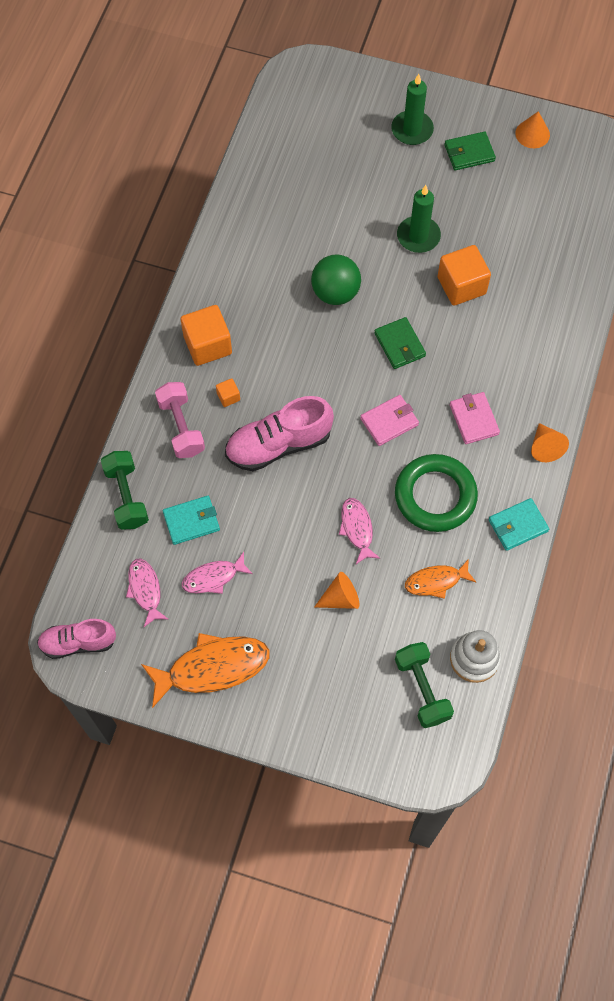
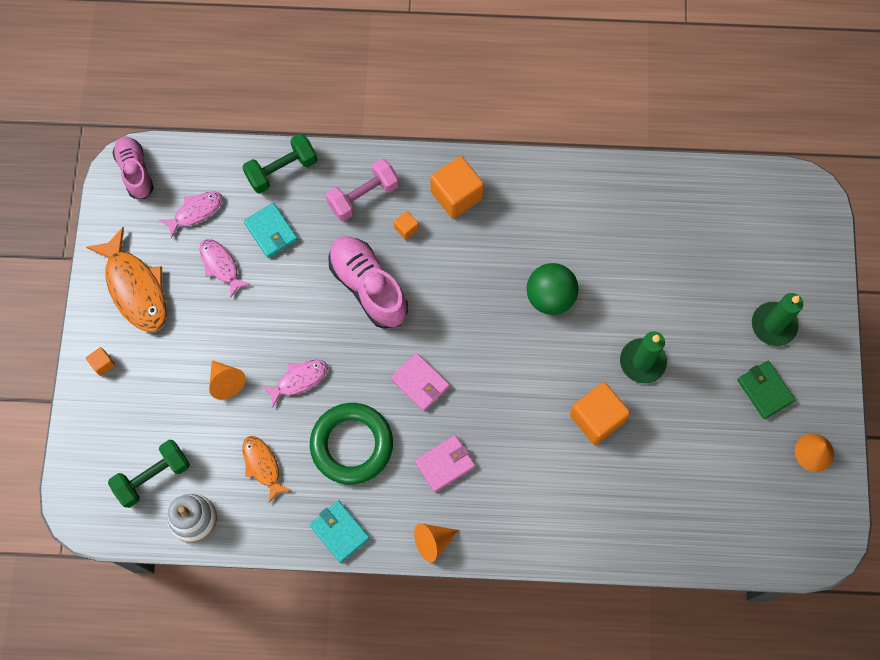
camera: 75 degrees right, 5 degrees up
(287, 717) = (103, 364): none -> orange cube
(399, 345) = (509, 373): green wallet -> none

